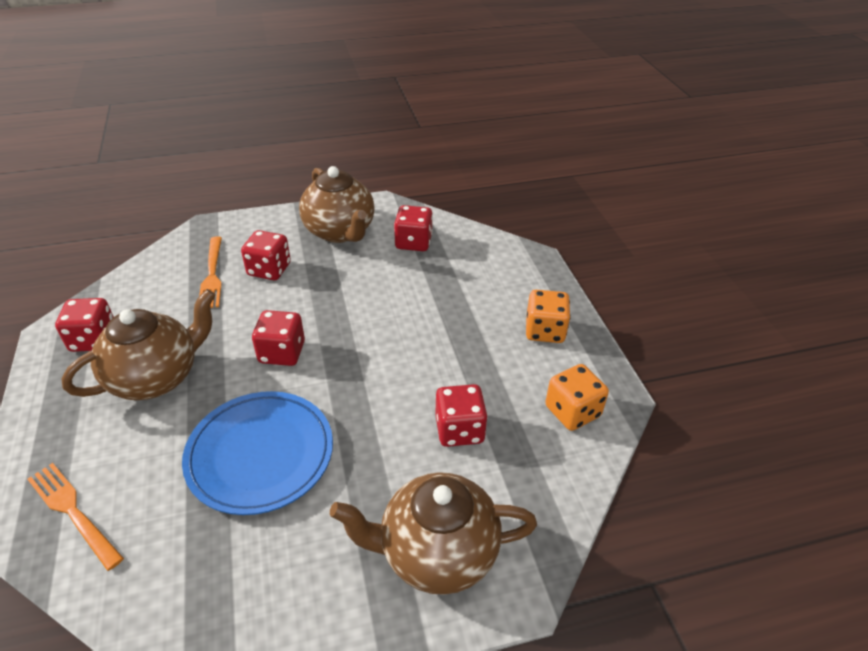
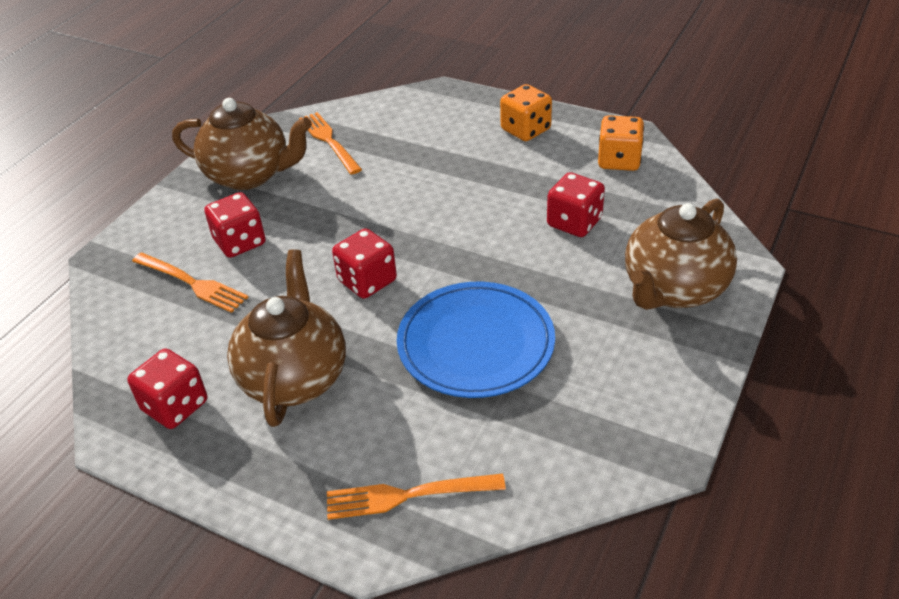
camera: 45 degrees left, 0 degrees up
(413, 242) = (329, 141): red dice -> orange fork

